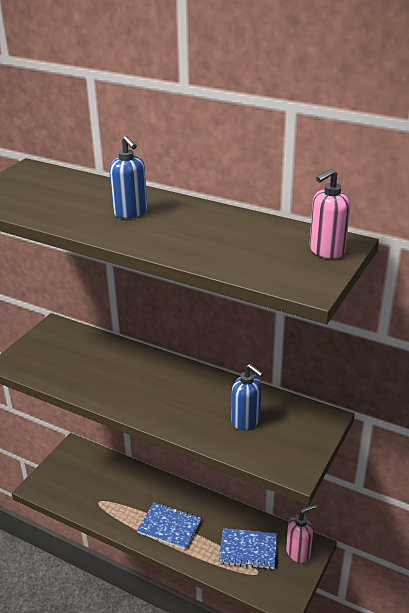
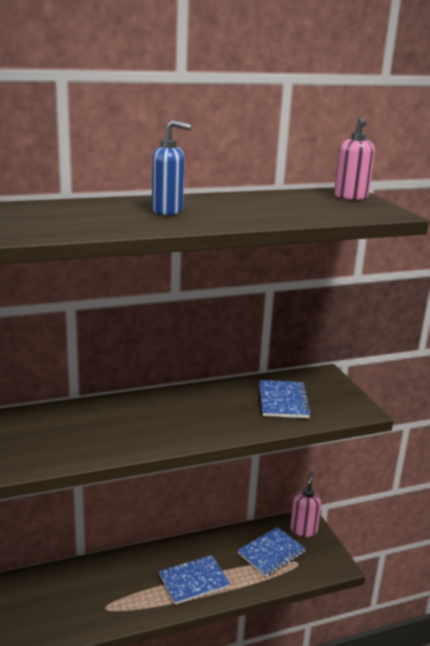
camera: 50 degrees left, 10 degrees down
(246, 421) = (283, 401): blue soap dispenser -> blue notebook

